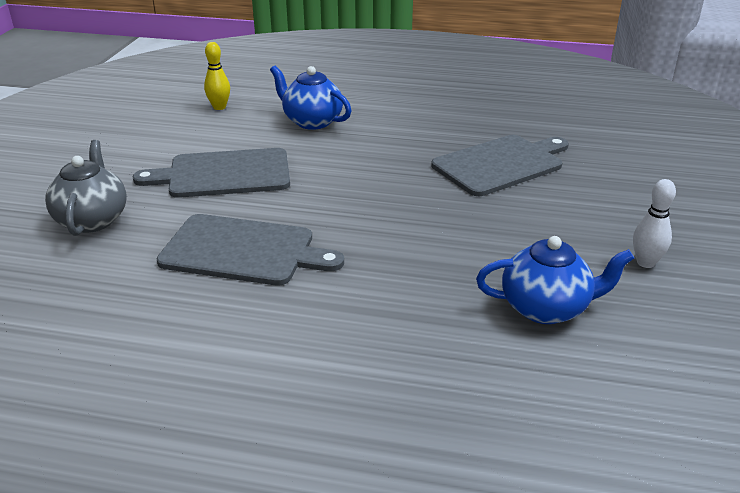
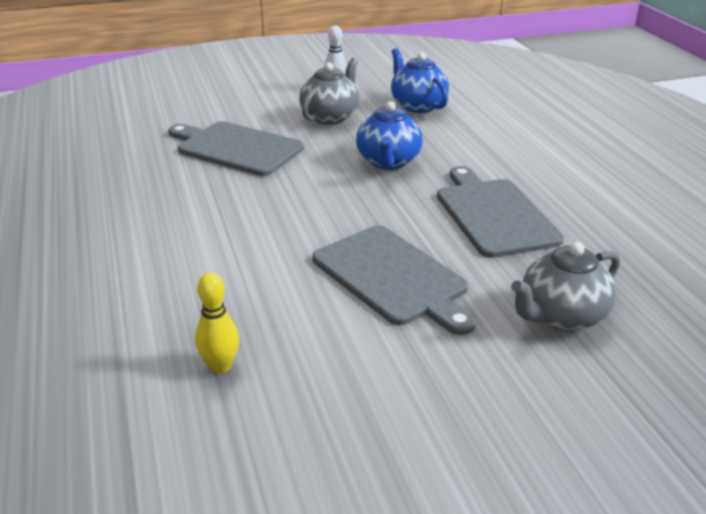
camera: 120 degrees left, 0 degrees up
(311, 121) = (215, 270): blue teapot -> blue teapot (388, 162)
(547, 232) = (330, 117): none -> grey teapot

